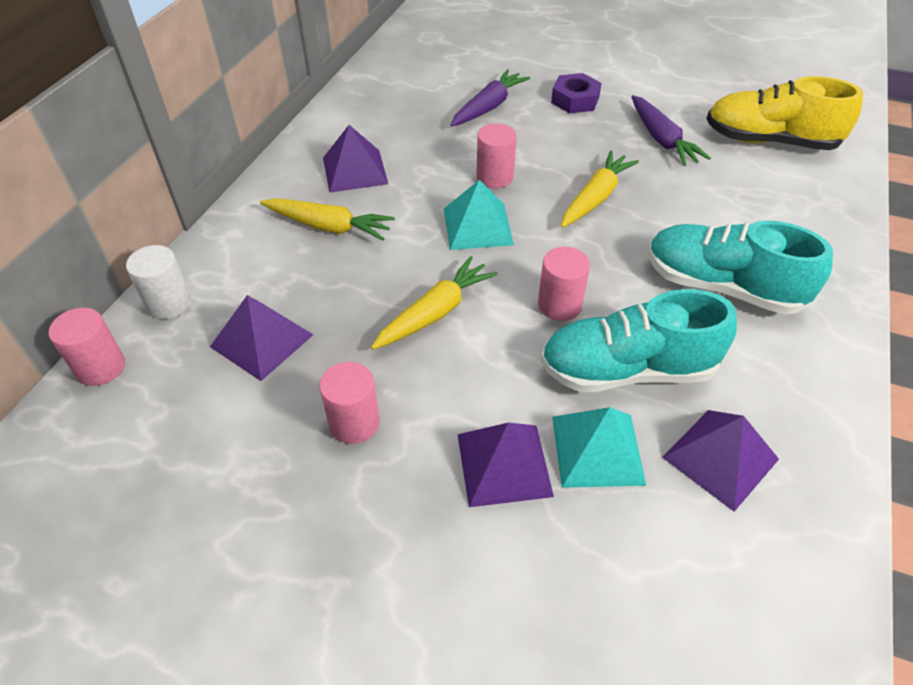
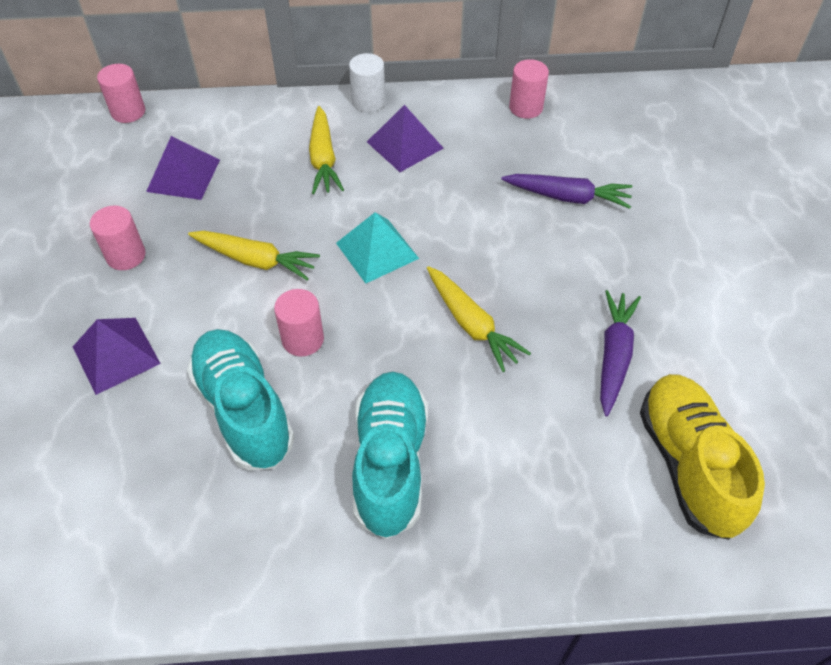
camera: 65 degrees right, 5 degrees up
(169, 303) = (198, 114): white cylinder -> white cylinder (368, 101)
(494, 177) = (455, 239): pink cylinder -> pink cylinder (526, 107)
(575, 100) = (634, 260): purple nut -> none
(595, 197) = (471, 324): yellow carrot -> yellow carrot turned 45 degrees clockwise
(597, 450) = (149, 411): turquoise pyramid -> none
(662, 139) = (614, 355): purple carrot -> purple carrot turned 150 degrees clockwise
(720, 458) = (168, 502): purple pyramid -> none

